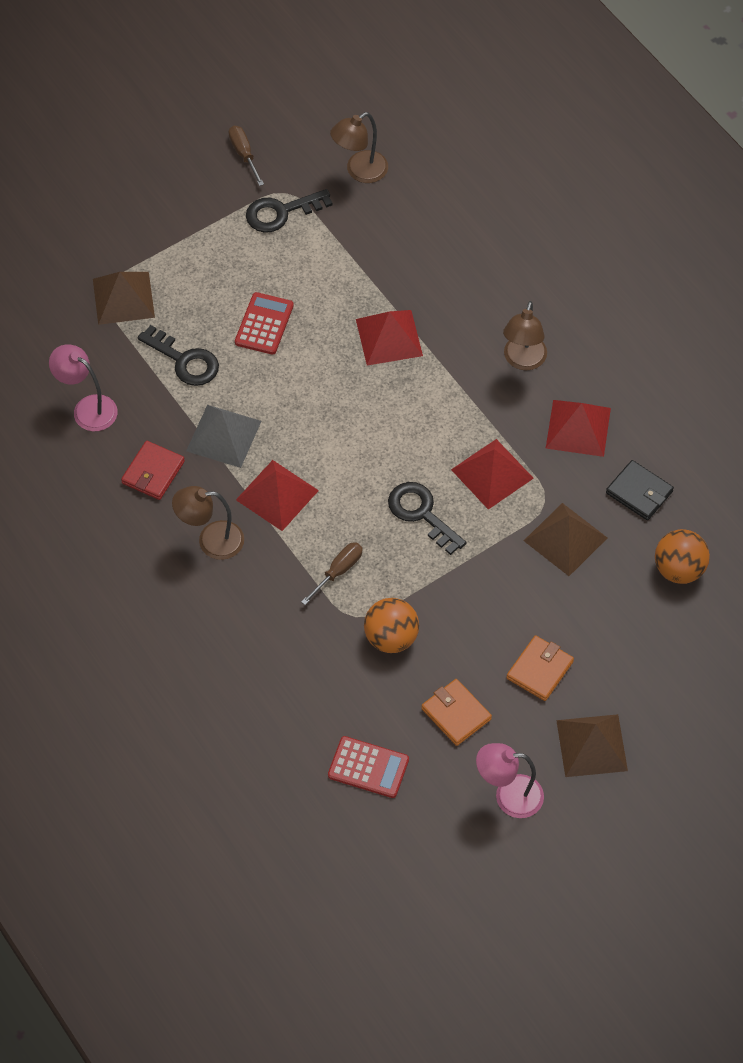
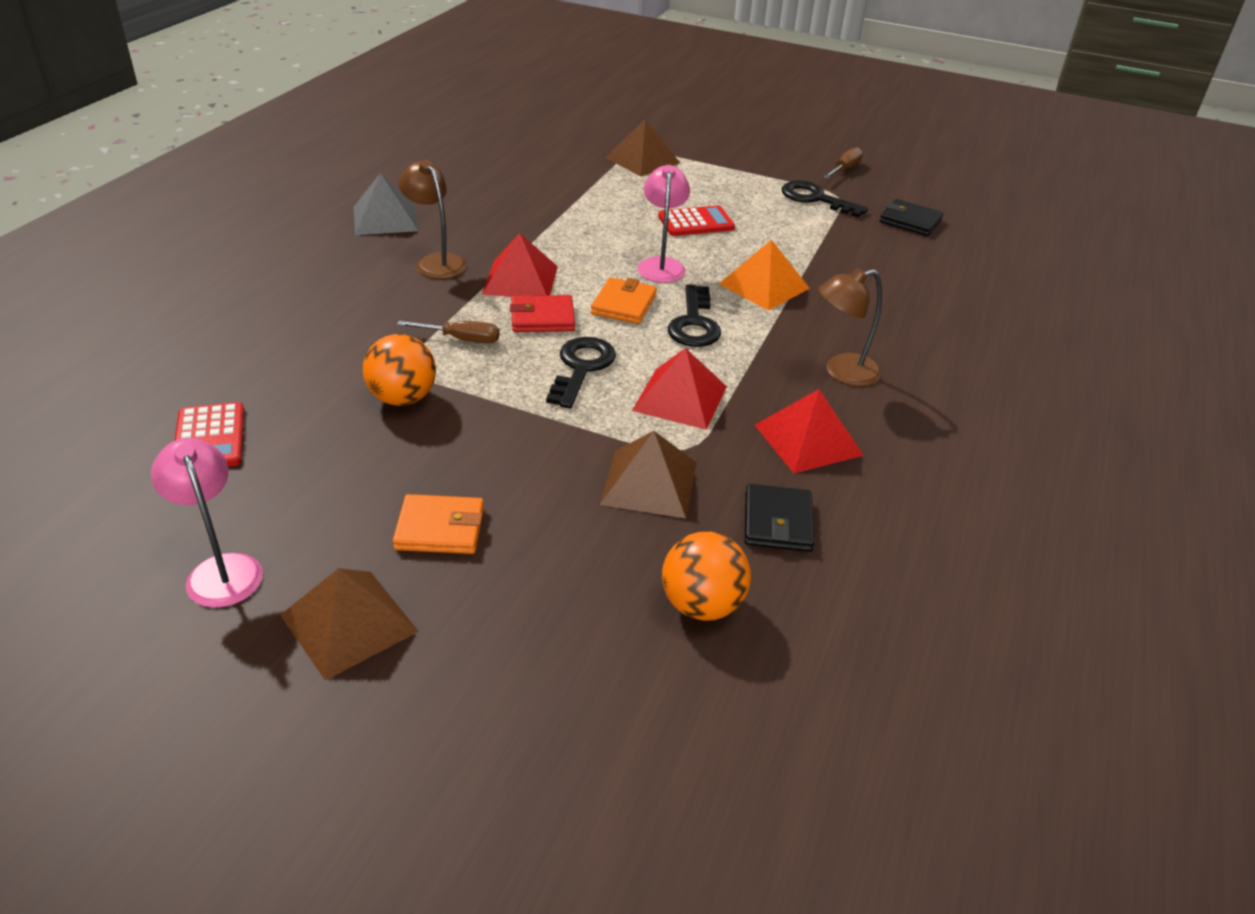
camera: 55 degrees right, 20 degrees down
(87, 408) = (519, 173): pink lamp -> pink lamp (661, 265)
(153, 472) = (484, 216): red wallet -> red wallet (542, 318)
(185, 361) = (614, 199): black key -> black key (694, 324)
(224, 435) = (557, 236): grey pyramid -> grey pyramid (385, 218)
(360, 172) = (910, 221): brown lamp -> black wallet
(389, 337) = (764, 286): red pyramid -> orange pyramid
(456, 714) = (327, 480): orange wallet -> orange wallet (624, 304)

